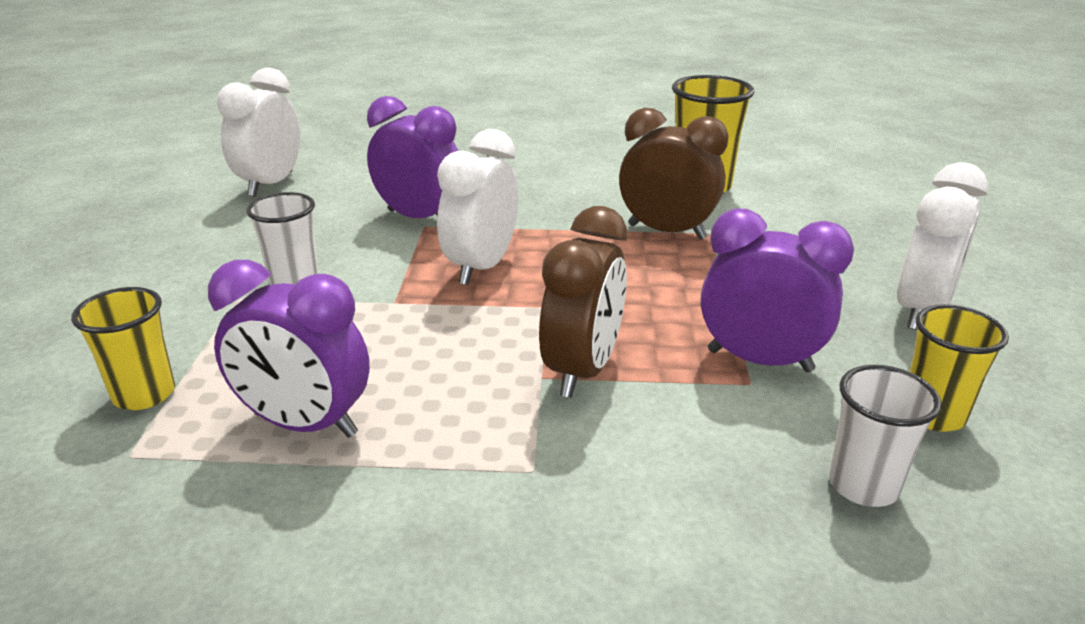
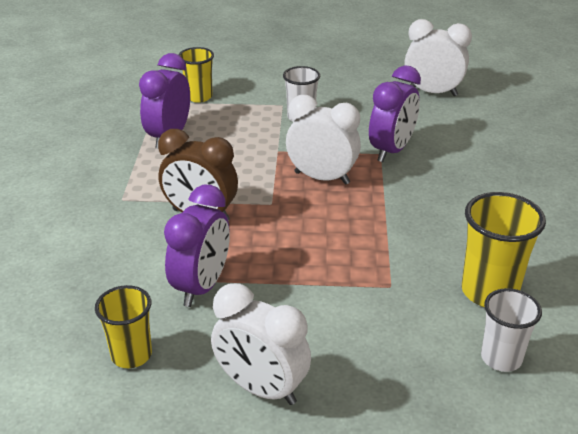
camera: 90 degrees right, 5 degrees up
(666, 232) = (388, 262): brown clock -> none
(863, 485) = (79, 307): white cup -> white cup (501, 358)

